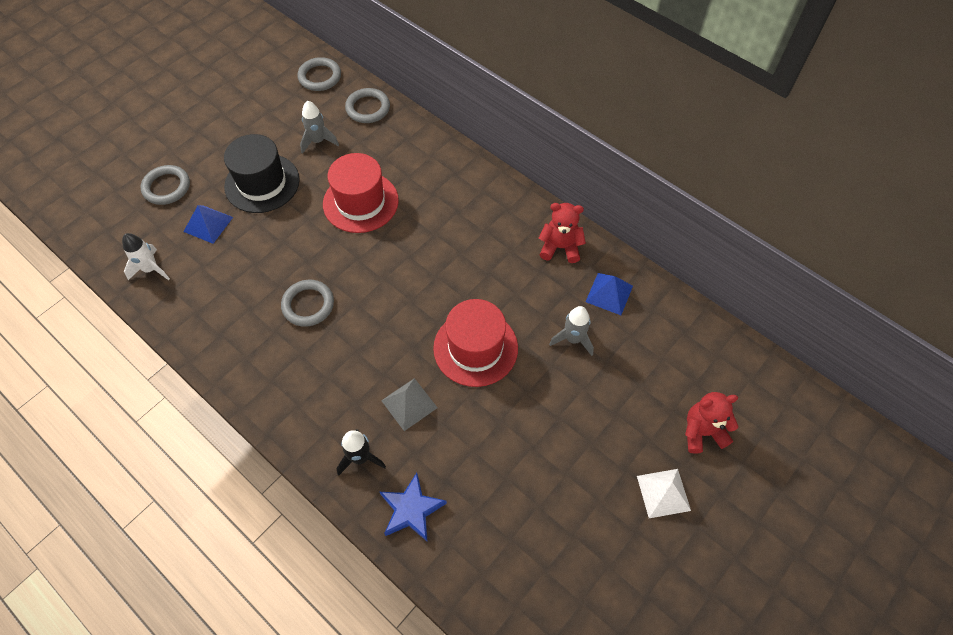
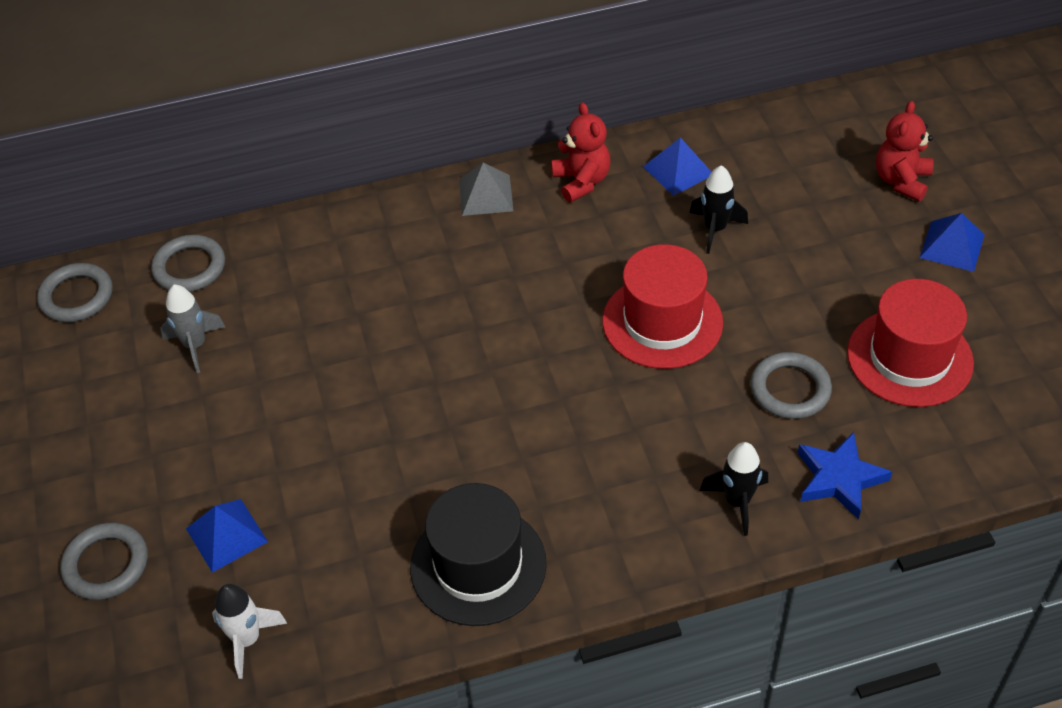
camera: 55 degrees left, 10 degrees down
(262, 183) = (210, 440): black hat -> black hat (478, 565)
(308, 305) = (467, 467): grey ring -> grey ring (790, 389)
(360, 202) = (345, 342): red hat -> red hat (909, 358)
(409, 404) = (694, 420): grey pyramid -> grey pyramid (485, 195)
(560, 247) = (581, 182): red teddy bear -> red teddy bear turned 120 degrees clockwise
(573, 339) = (715, 229): grey rocket -> black rocket
(663, 493) = (952, 246): white pyramid -> blue pyramid

